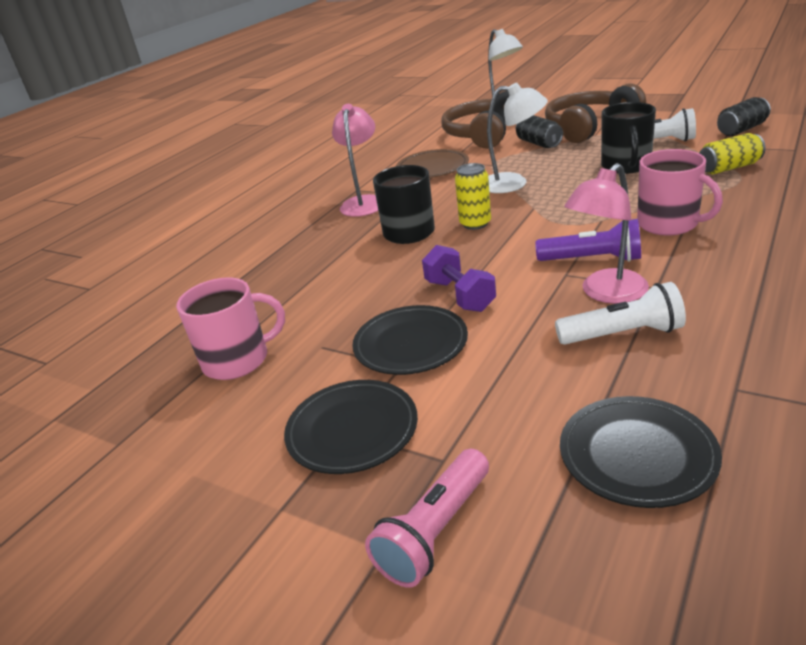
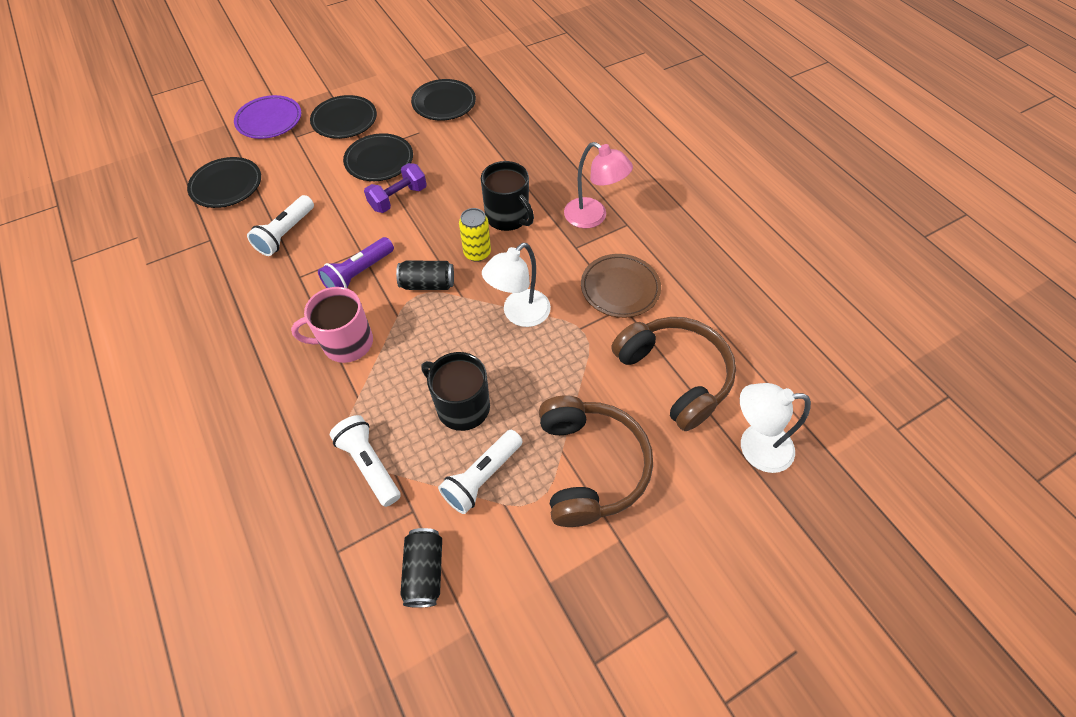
camera: 115 degrees right, 25 degrees up
(238, 360) = (444, 103): pink mug -> black plate
(435, 531) = (269, 120): pink flashlight -> purple plate
(460, 295) = (398, 198): purple dumbbell -> purple dumbbell turned 45 degrees counterclockwise
(538, 143) = (592, 393): black can -> black can (428, 284)
(606, 293) = (321, 253): pink lamp -> none
(729, 168) = (370, 464): yellow can -> white flashlight

